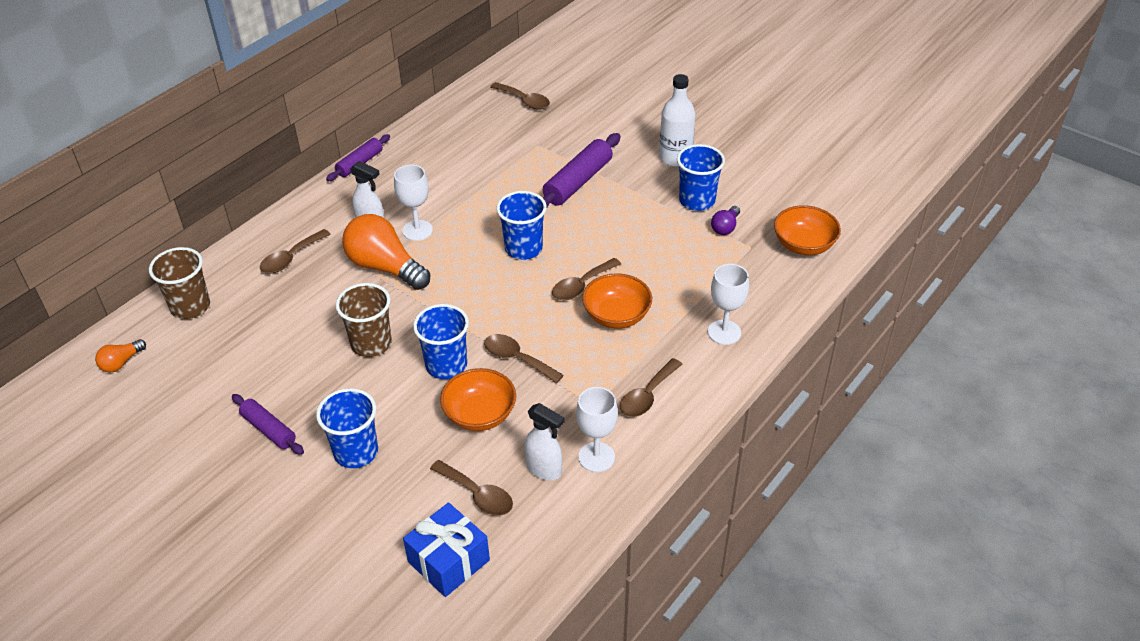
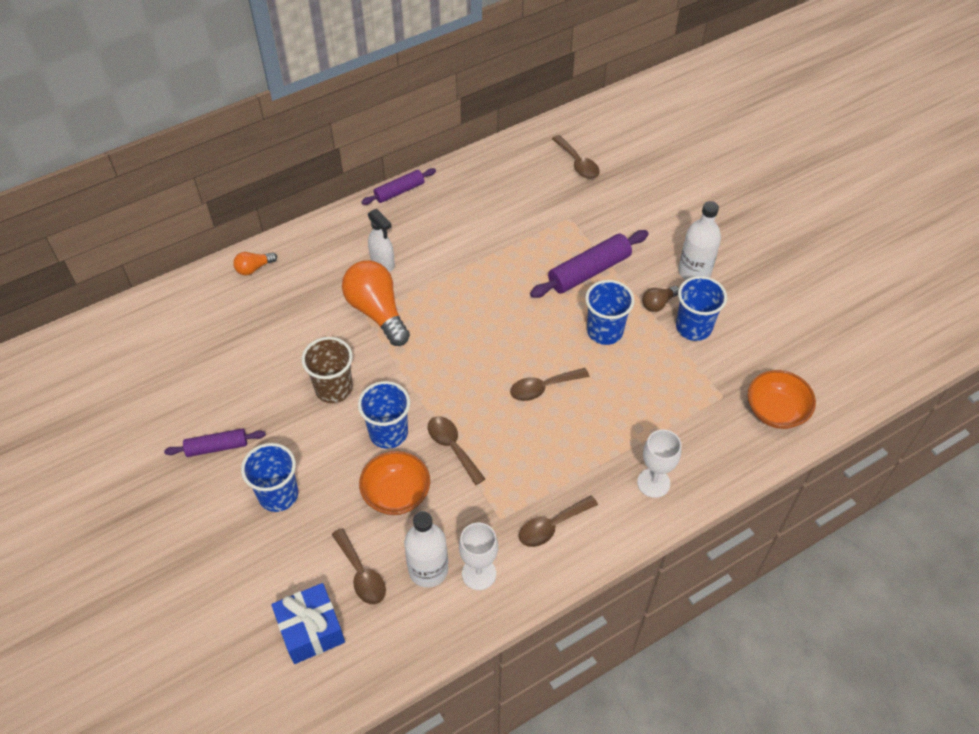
camera: 20 degrees right, 10 degrees up
(121, 363) = (126, 339): orange light bulb -> orange light bulb (254, 268)
(190, 306) = (200, 300): brown cup -> none
(269, 429) = (217, 447): purple rolling pin -> purple rolling pin turned 75 degrees counterclockwise
(291, 258) = (301, 276): brown spoon -> none
(417, 230) = (421, 281): white goblet -> none
(523, 248) = (507, 330): blue cup -> blue cup (604, 331)
(544, 469) = (428, 570): white spray bottle -> white bottle
(616, 316) = (561, 431): orange bowl -> none
(655, 190) = (658, 303): none -> brown light bulb
(725, 227) = (707, 366): purple light bulb -> none

